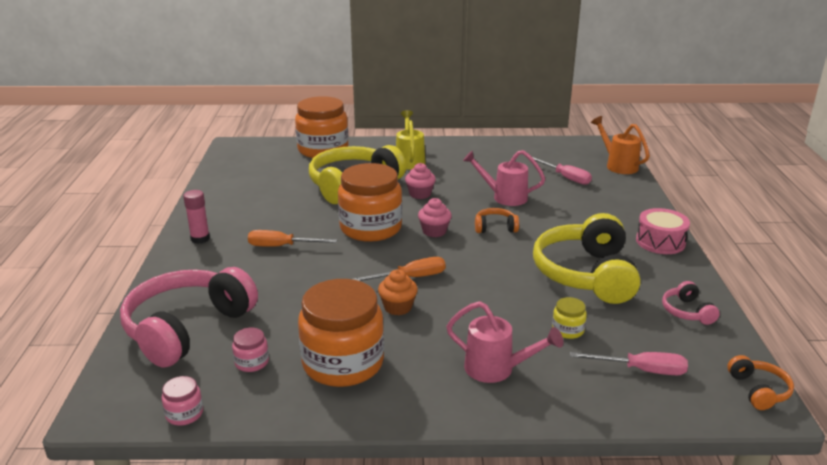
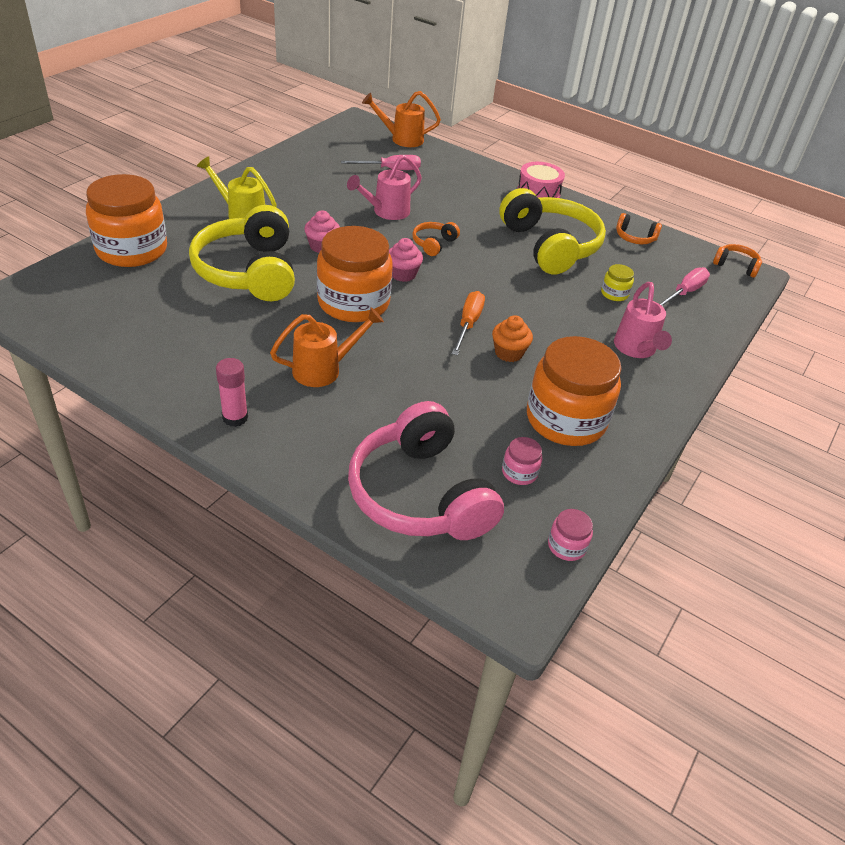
camera: 60 degrees left, 15 degrees up
(282, 246) = (324, 369): orange screwdriver -> orange watering can
(496, 369) = (636, 349): pink watering can -> pink watering can turned 120 degrees clockwise
(586, 274) = (550, 246): yellow headphones -> yellow headphones turned 150 degrees counterclockwise
(687, 312) = (634, 238): pink headphones -> orange headphones

